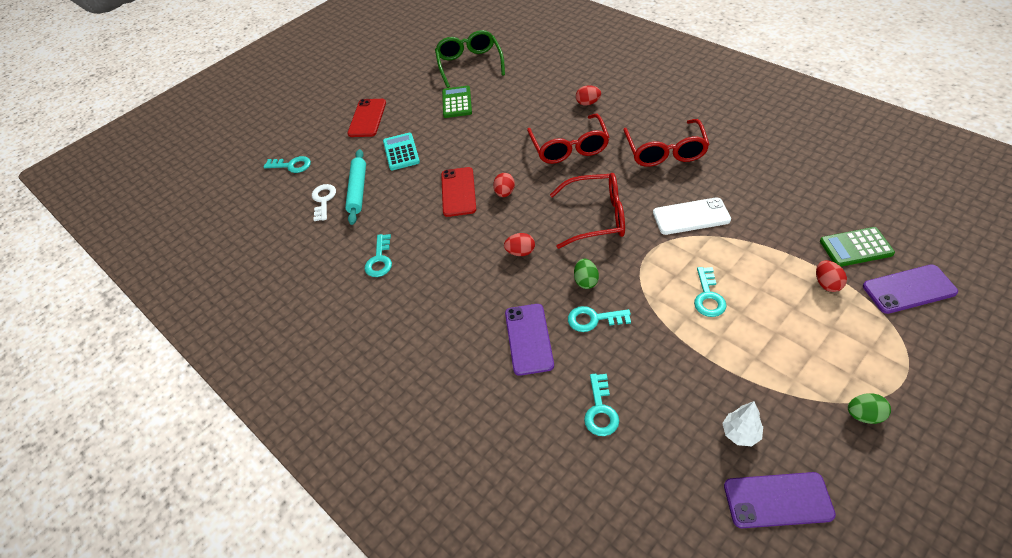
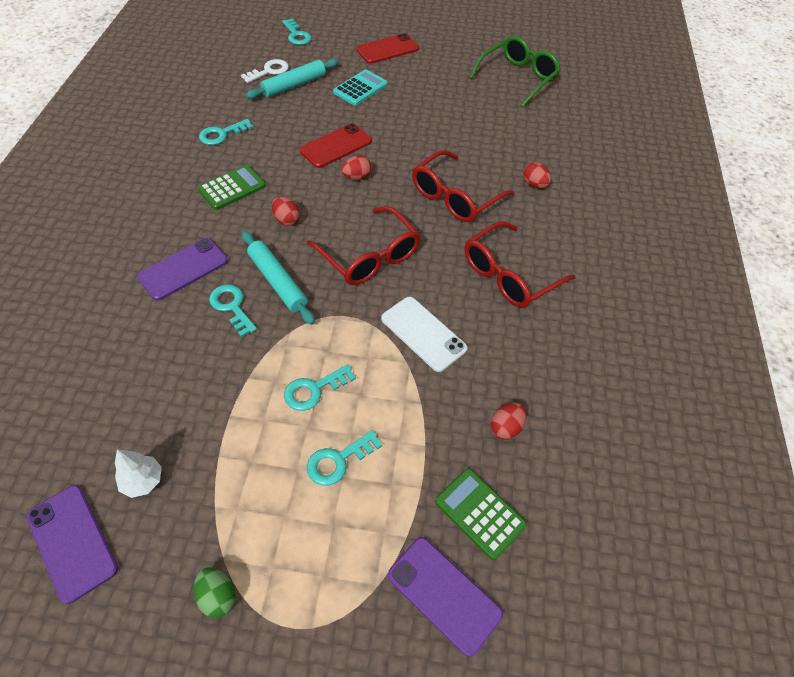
camera: 45 degrees right, 5 degrees up
(457, 102) = (455, 93): green calculator -> green calculator (232, 188)
(586, 281) = (277, 282): green egg -> turquoise rolling pin
(600, 410) = (124, 354): turquoise key -> turquoise key (338, 461)
(827, 284) = (399, 499): red egg -> red egg (505, 427)

